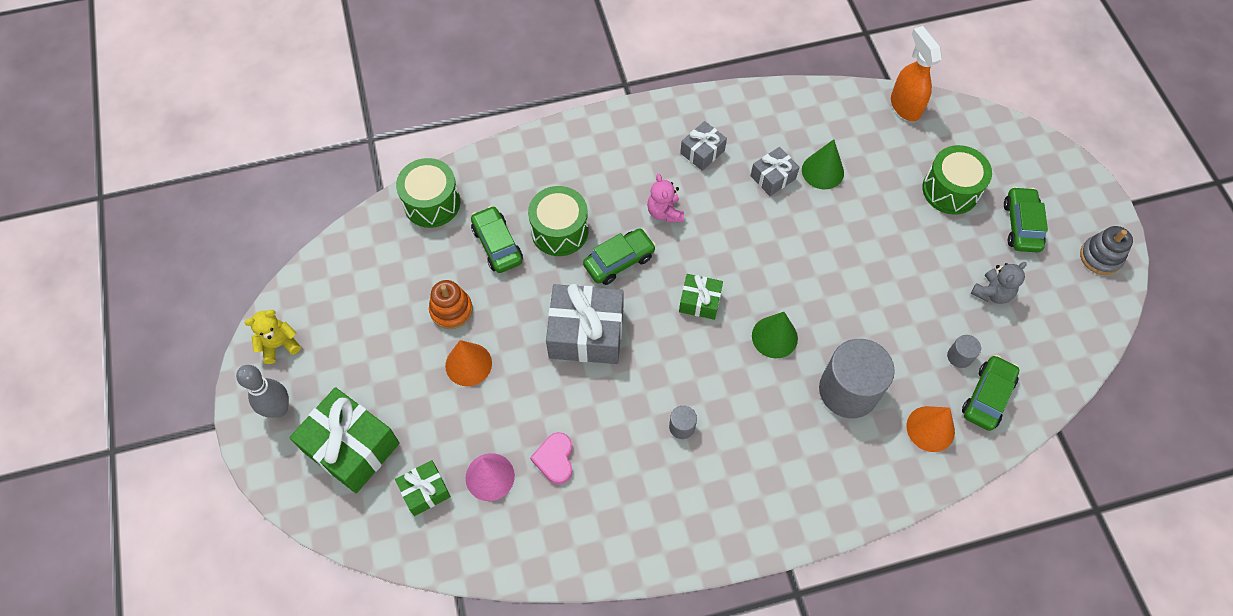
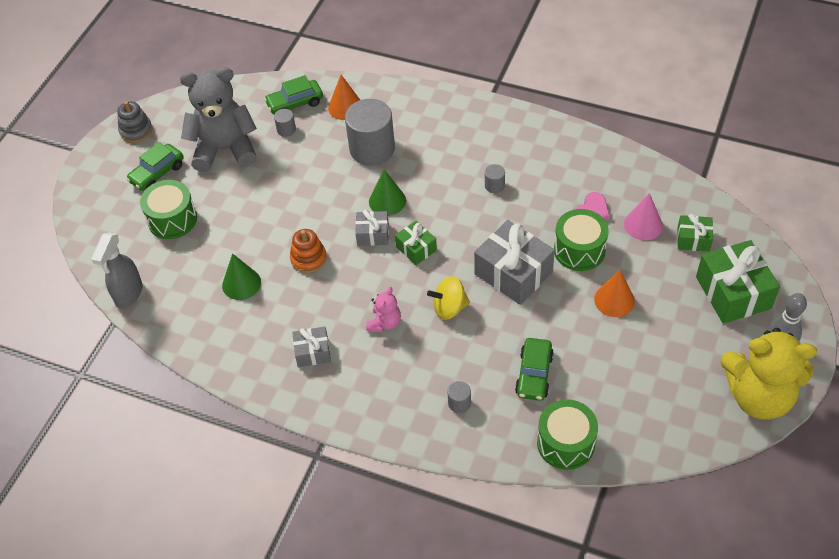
camera: 140 degrees left, 10 degrees down
(279, 345) = (758, 396): yellow teddy bear -> yellow teddy bear, size x2.17
(451, 310) = (603, 345): orange stacking toy -> orange stacking toy (308, 258)
(544, 183) = (459, 403): none -> grey cylinder
(559, 231) = (476, 357): green drum -> green drum (579, 250)
(619, 261) = (449, 308): green car -> yellow spinning top
(773, 177) = (281, 301): grey gift -> grey gift (373, 234)
(905, 106) = (128, 294): orange spray bottle -> grey spray bottle
(992, 293) = (225, 149): grey teddy bear -> grey teddy bear, size x2.17

